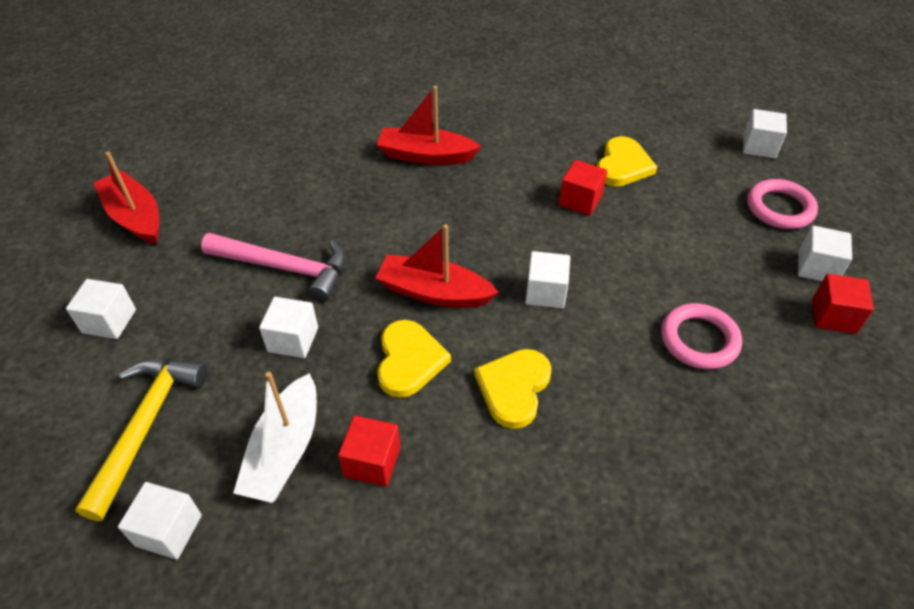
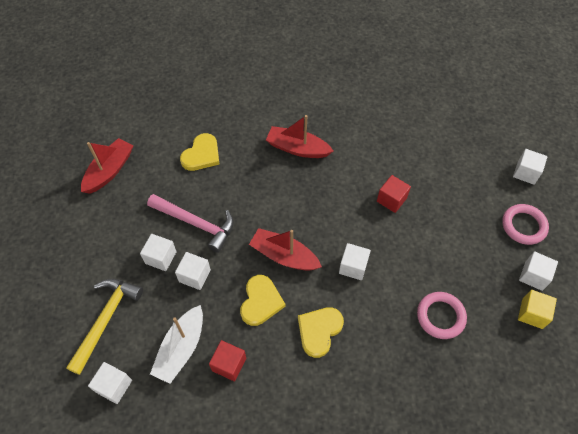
camera: 10 degrees right, 10 degrees up
(109, 321) = (90, 245): white cube -> white cube (161, 257)
(135, 217) = (109, 171): red boat -> red boat turned 60 degrees clockwise
(622, 165) = (427, 175): yellow heart -> yellow heart (201, 154)
(833, 316) = (532, 313): red cube -> yellow cube

